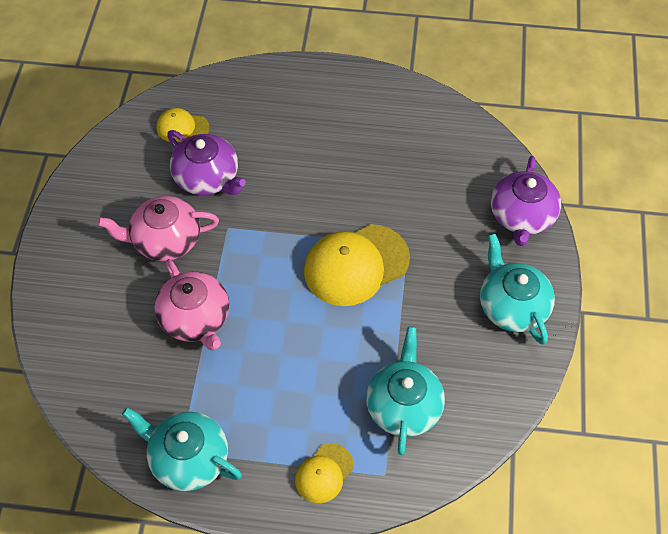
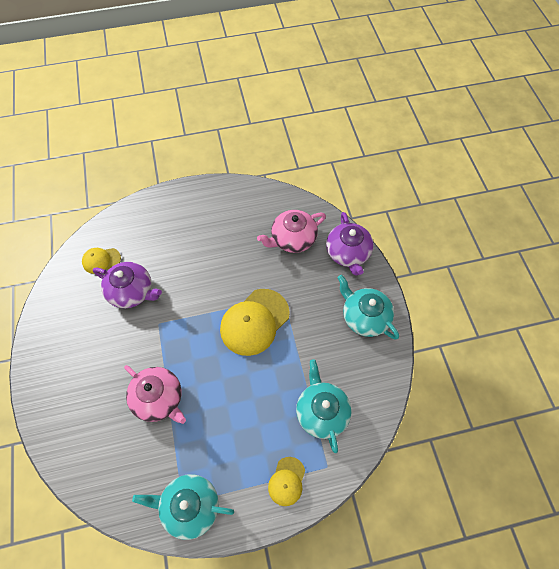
camera: 20 degrees left, 5 degrees up
(165, 240) = (117, 347): pink teapot -> pink teapot (292, 239)

